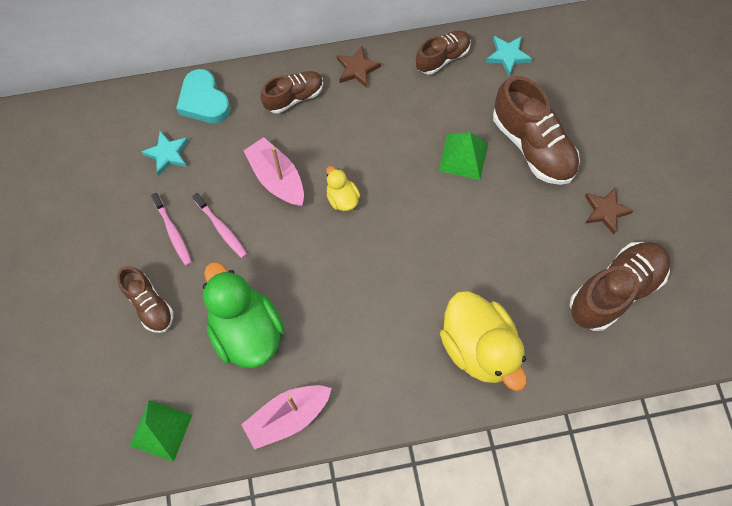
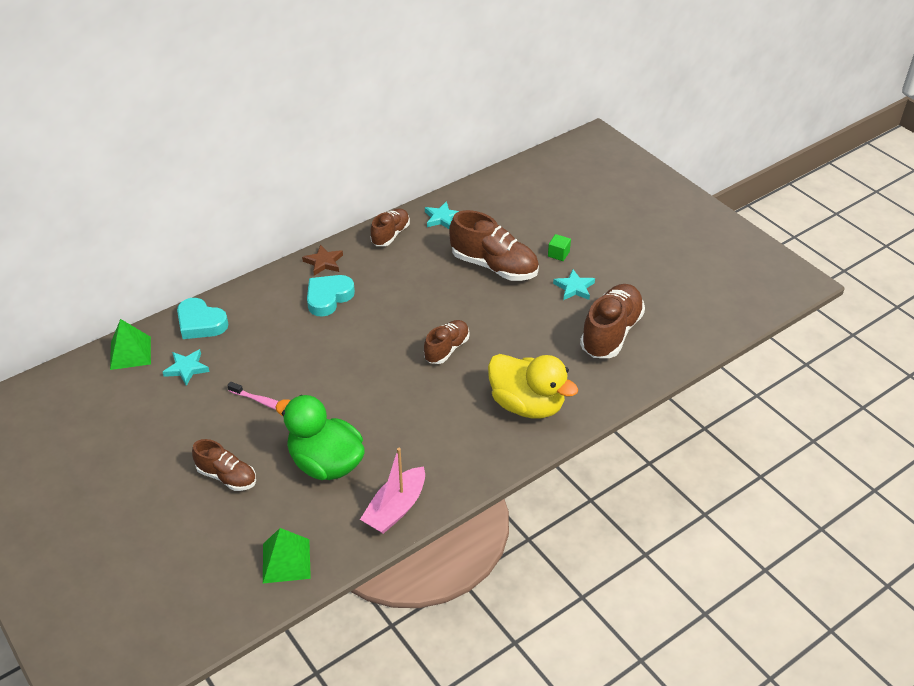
camera: 25 degrees left, 25 degrees down
(173, 232) = (221, 420): pink toothbrush -> none
(277, 178) = (295, 353): pink boat -> none
(294, 97) = (280, 296): brown shoe -> brown shoe (446, 349)
(341, 119) = (328, 298): none -> turquoise heart
(342, 198) = (359, 348): yellow duck -> none
(463, 156) = (443, 290): green pyramid -> green pyramid (130, 353)
(605, 211) = (574, 288): brown star -> turquoise star
(611, 157) = (558, 254): none -> green cube

